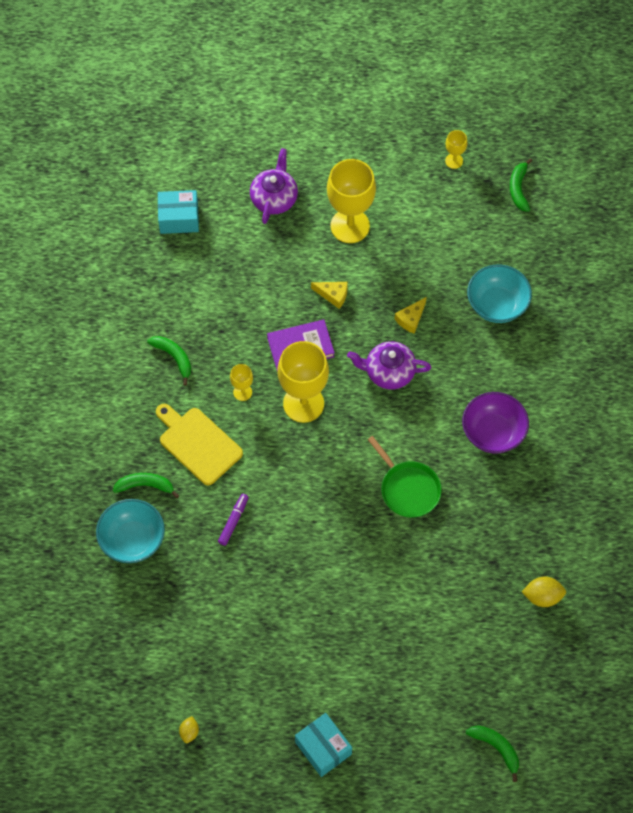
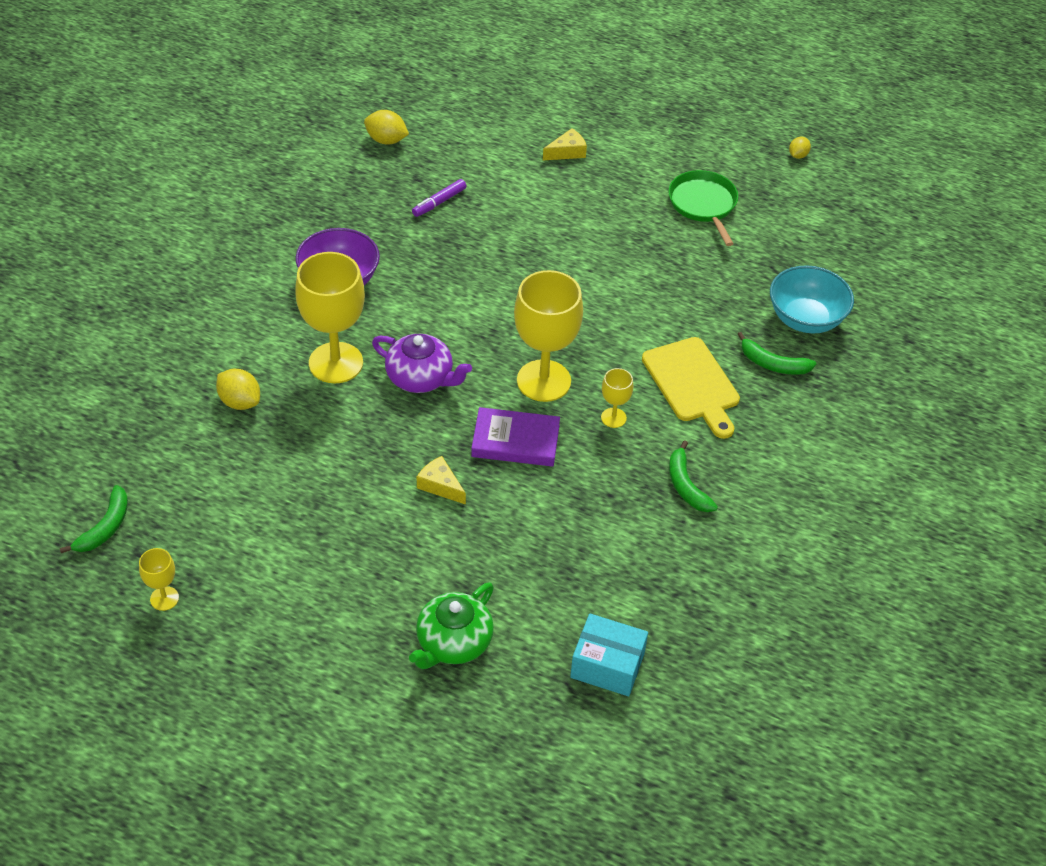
camera: 160 degrees left, 15 degrees down
(233, 521) = (681, 299): purple marker -> purple marker (439, 202)
(274, 198) = (453, 642): purple teapot -> green teapot
(323, 748) = (669, 107): turquoise box -> none
(350, 226) = (367, 564): yellow goblet -> yellow goblet (336, 363)
(408, 489) = (468, 264): green pan -> green pan (703, 204)
(411, 319) = (357, 424): yellow cheese -> yellow cheese (567, 152)
(496, 748) = (505, 61): green banana -> none
(497, 305) = (240, 402): turquoise bowl -> yellow lemon

